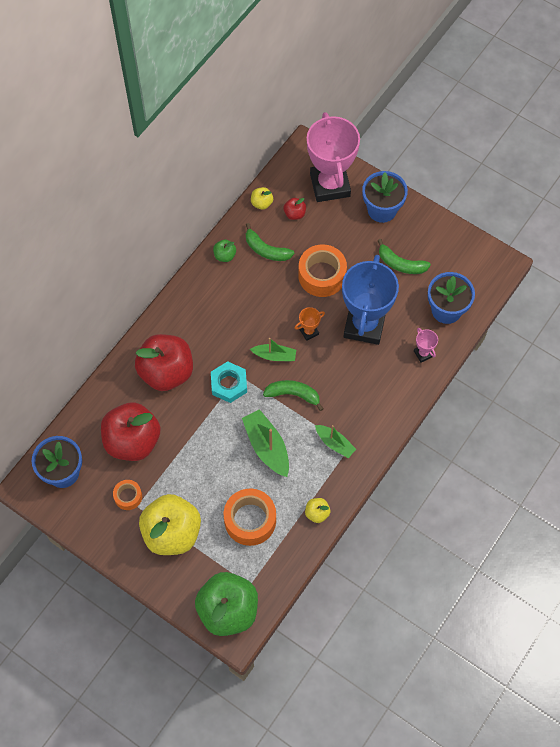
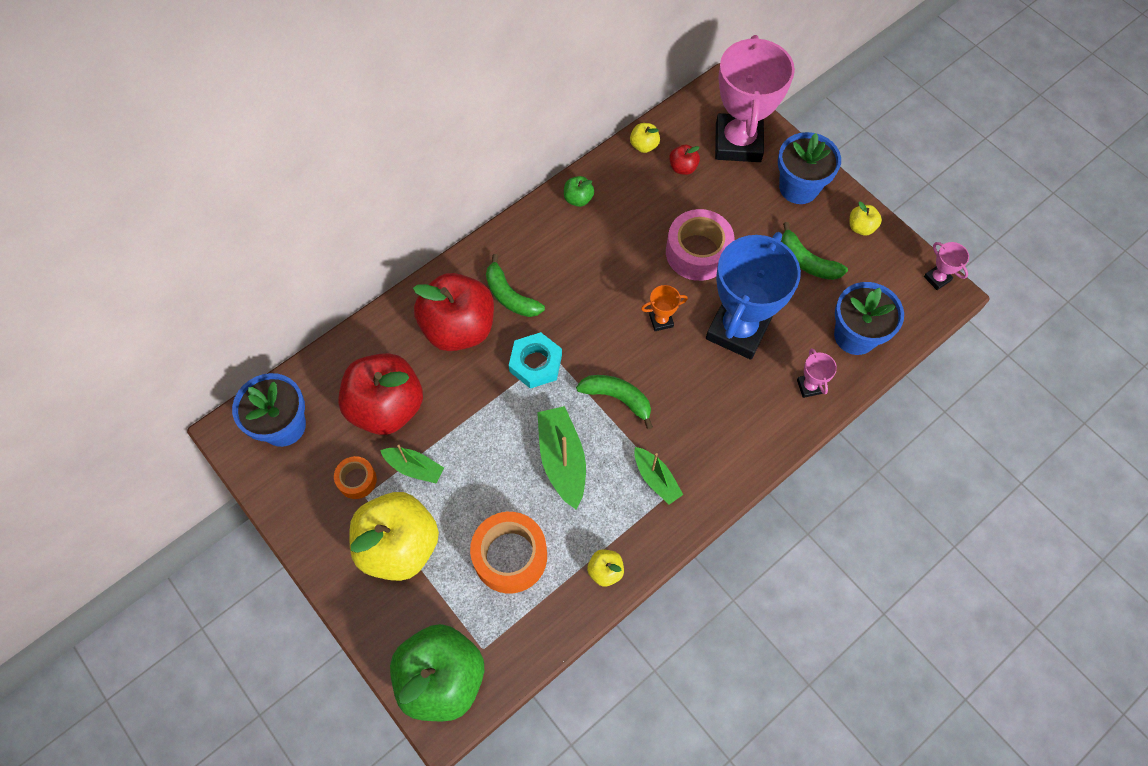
camera: 15 degrees right, 0 degrees up
(266, 250) = (633, 204): green banana -> green banana (510, 296)
(274, 356) = (607, 341): green boat -> green boat (414, 467)
(322, 275) = (697, 252): orange tape -> pink tape
(433, 229) = (861, 227): none -> yellow apple
(494, 255) = (937, 278): none -> pink trophy

